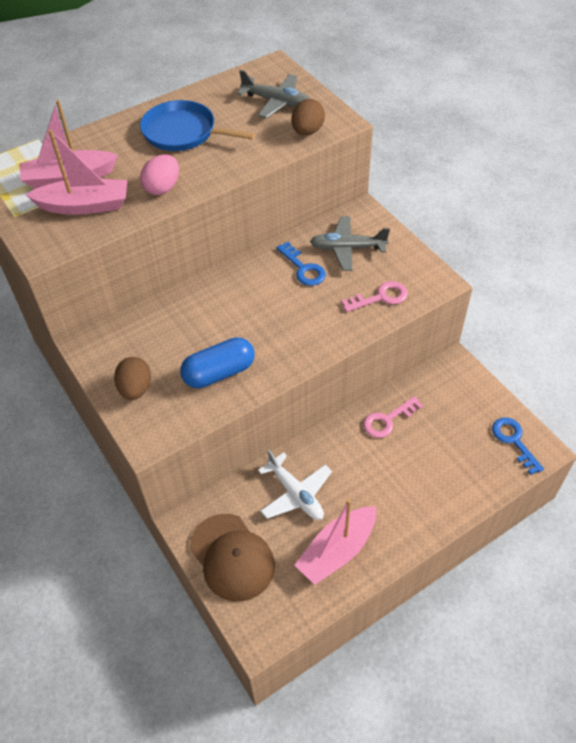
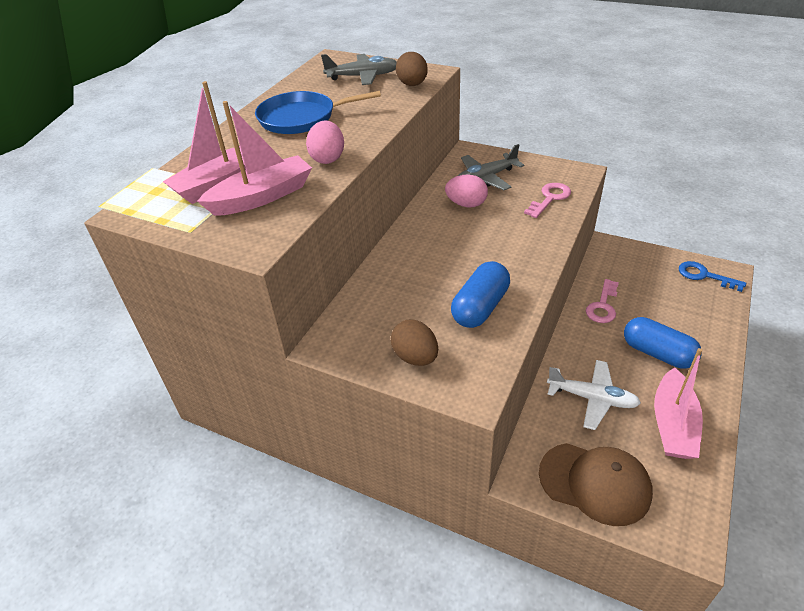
camera: 30 degrees left, 10 degrees down
(303, 268) = (466, 204): blue key -> pink egg
(389, 487) = (657, 353): none -> blue capsule

